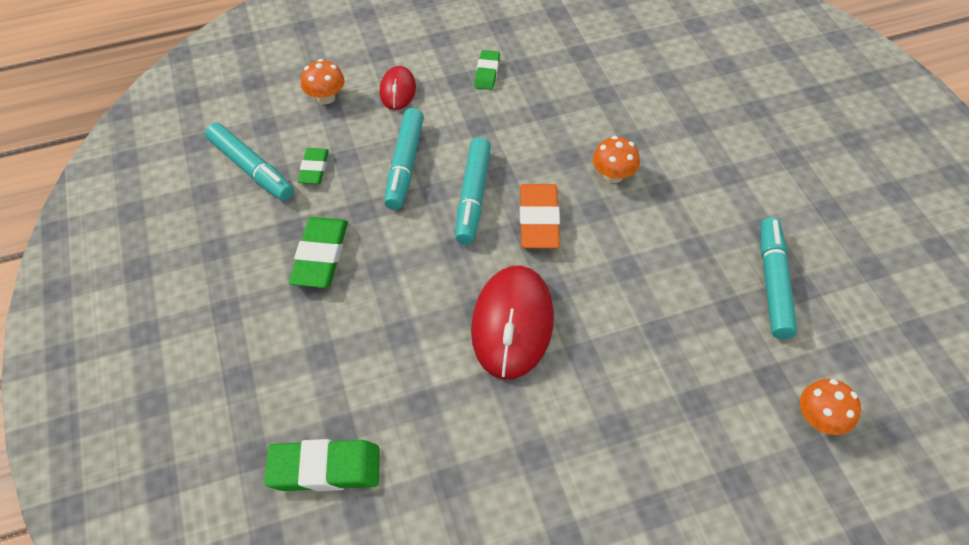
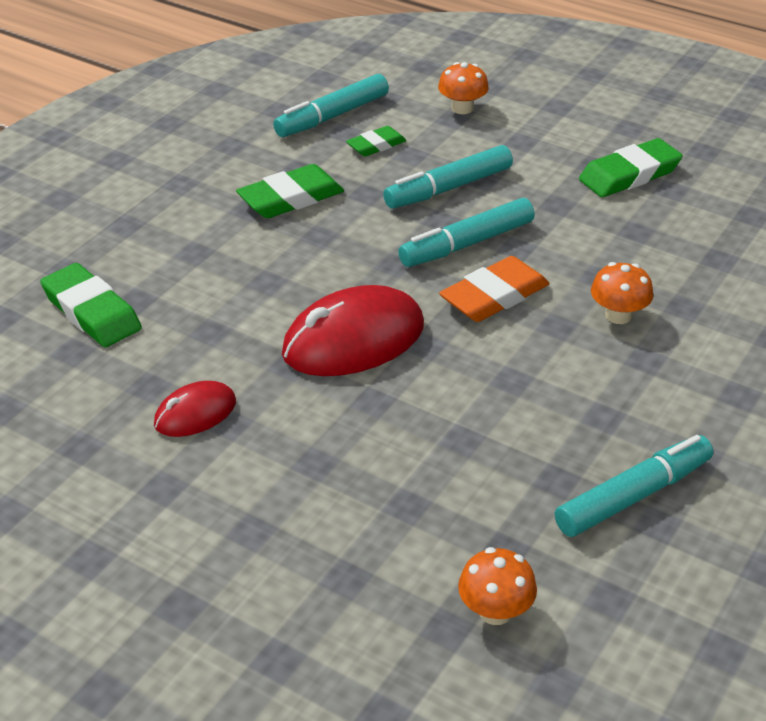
camera: 50 degrees right, 15 degrees down
(251, 168) = (333, 116): turquoise marker -> turquoise marker turned 45 degrees clockwise
(397, 90) = (528, 139): red mouse -> red mouse (195, 413)
(487, 73) = (629, 175): green eraser -> green eraser, size x1.65

